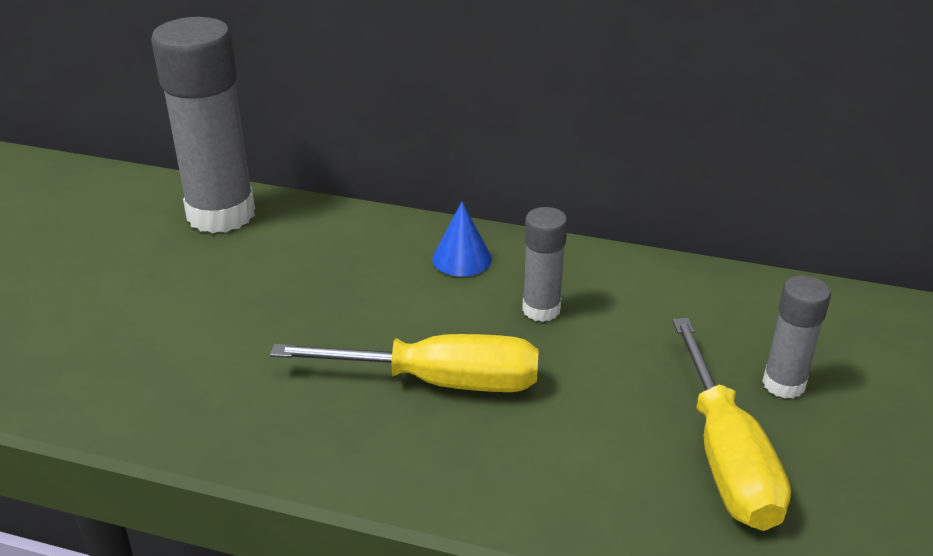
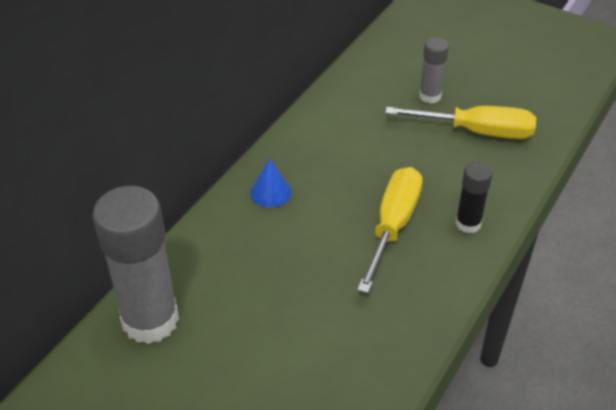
camera: 75 degrees left, 10 degrees up
(476, 469) = (468, 224): none -> black glue stick
(541, 309) = (338, 168): grey glue stick -> none

